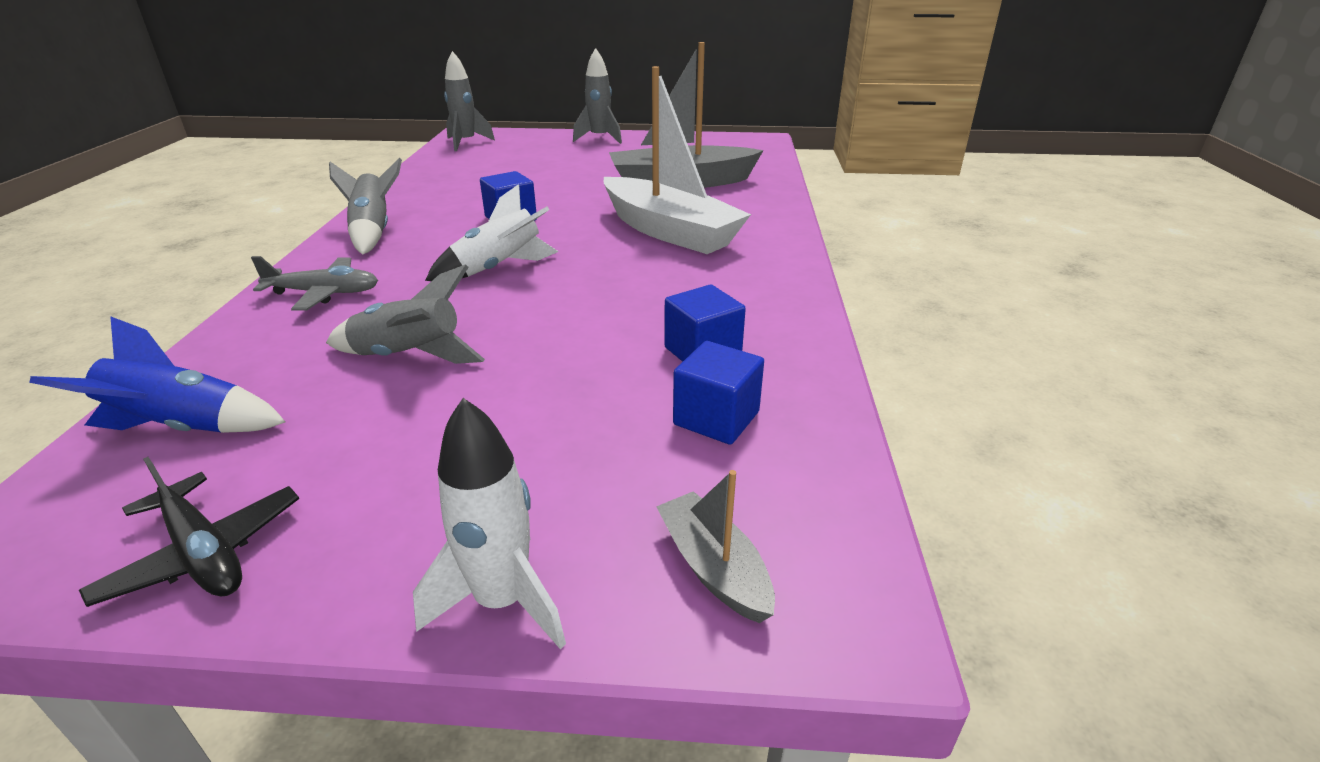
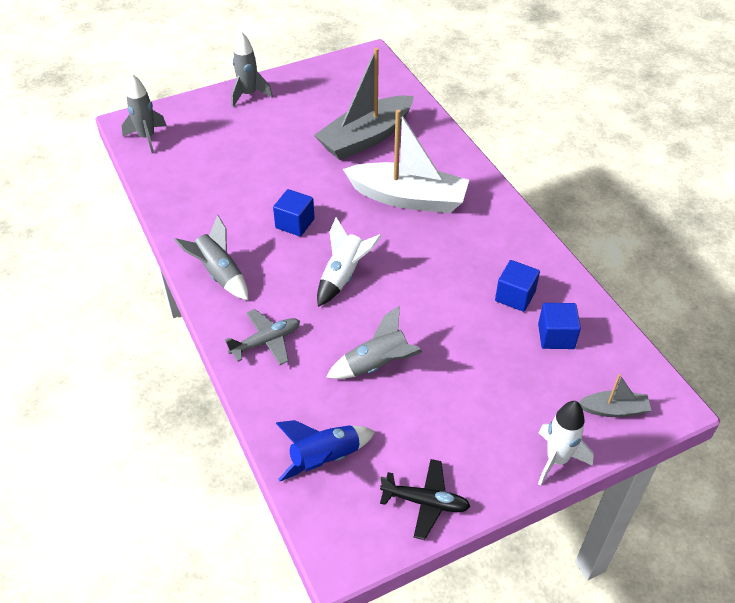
camera: 30 degrees left, 15 degrees up
(713, 568) = (614, 409): grey boat -> grey boat turned 150 degrees clockwise

